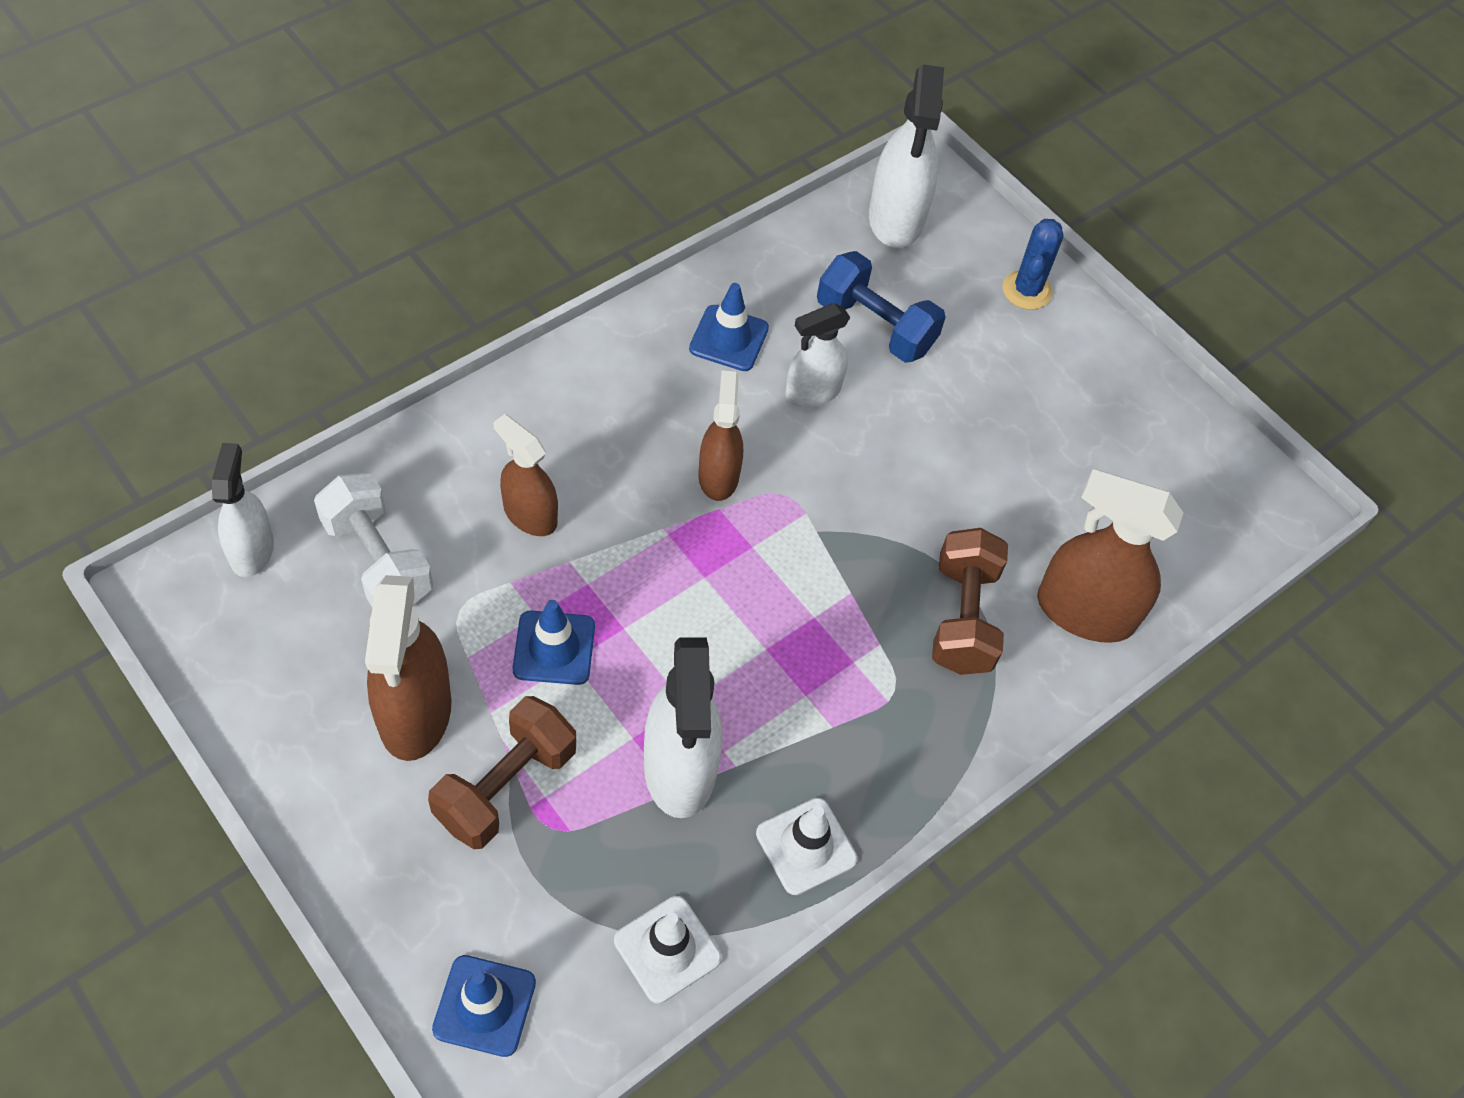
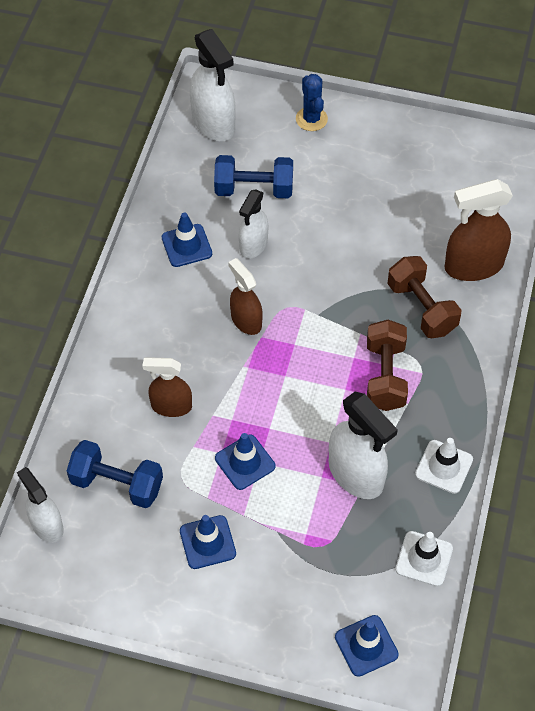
camera: 30 degrees left, 0 degrees up
(377, 560) = (117, 484): white dumbbell -> blue dumbbell
(415, 713) = (207, 542): brown spray bottle -> blue traffic cone
(506, 786) = (283, 543): brown dumbbell -> brown dumbbell (385, 376)

